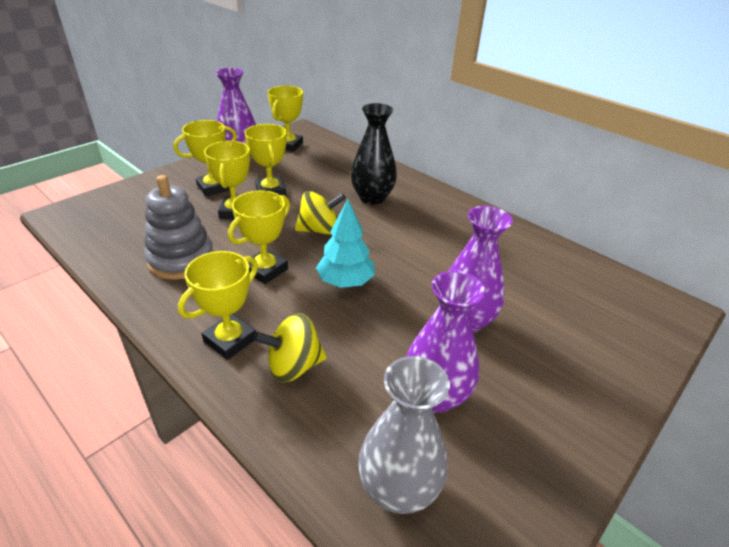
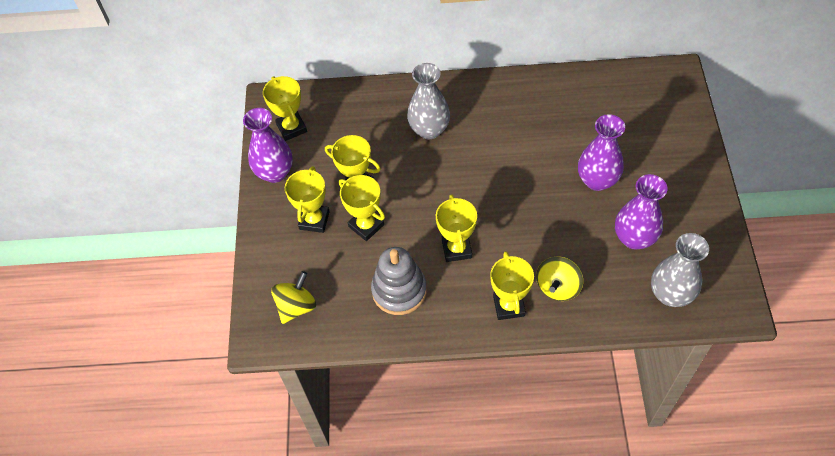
camera: 40 degrees left, 20 degrees up
(319, 230) = (439, 190): yellow spinning top -> yellow spinning top (296, 306)
(345, 281) = (509, 213): turquoise tree -> none
(372, 198) = (429, 130): black vase -> grey vase

